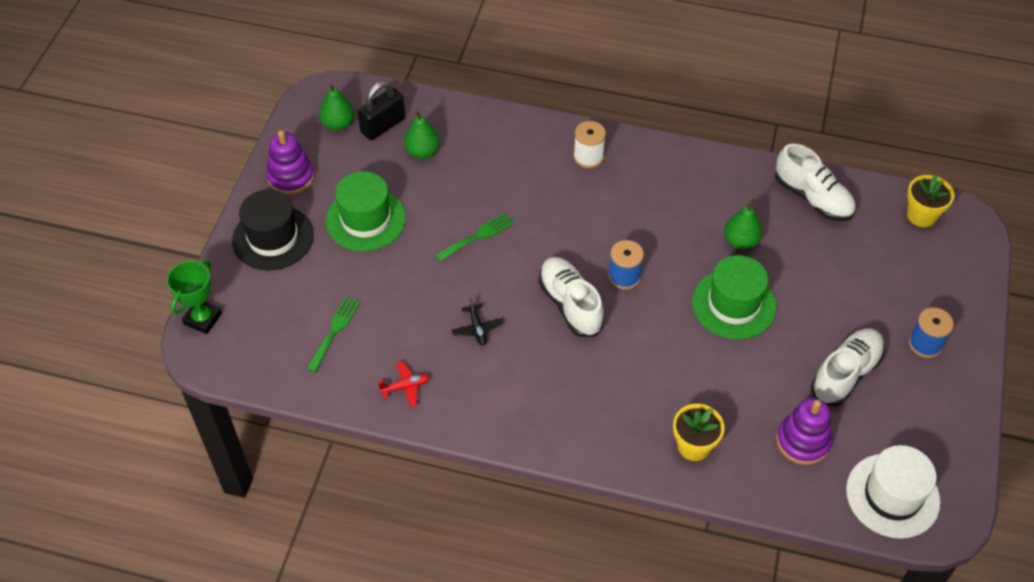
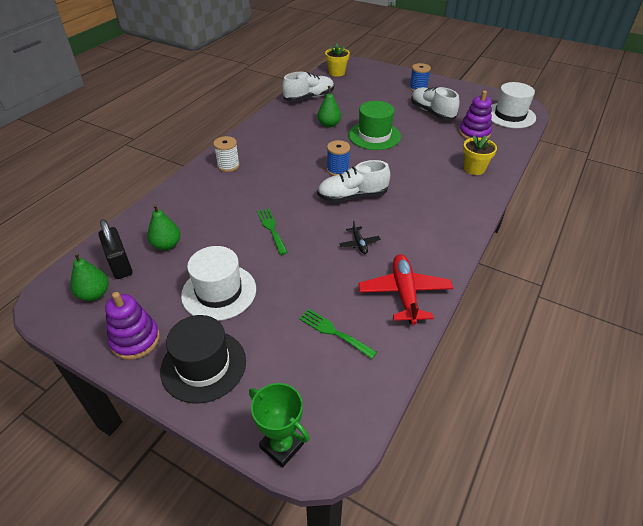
camera: 75 degrees left, 10 degrees down
(365, 219) = (219, 292): green hat -> white hat
(405, 387) = (404, 293): red plane -> red plane, size x2.03
(477, 329) = (359, 244): black plane -> black plane turned 75 degrees clockwise

